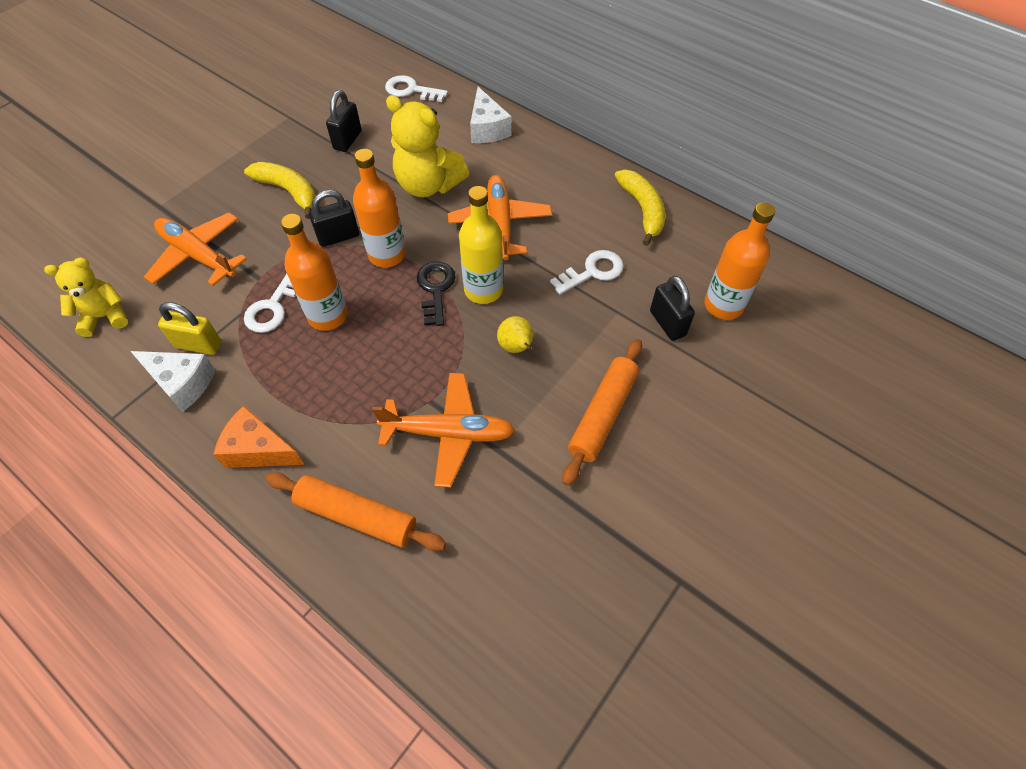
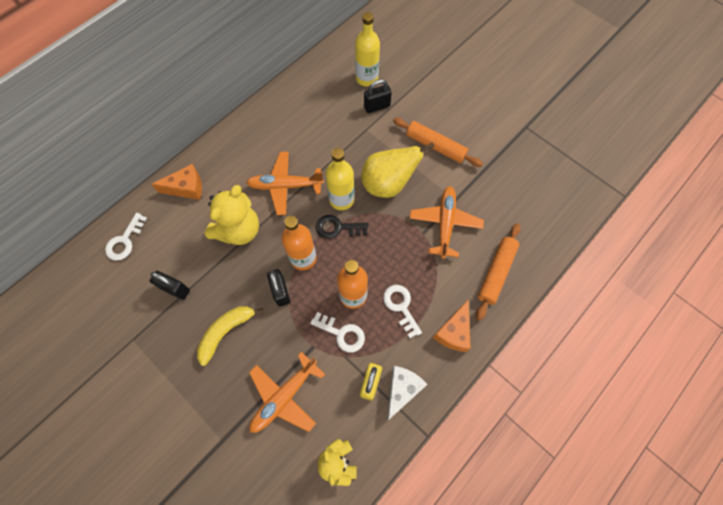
camera: 85 degrees left, 10 degrees up
(487, 128) = (186, 188): white cheese -> orange cheese
(516, 347) = (388, 184): yellow pear -> yellow pear, size x2.05
(592, 272) = (334, 138): white key -> white key (401, 306)
(642, 210) = (287, 105): yellow banana -> none
(723, 305) = (367, 78): orange bottle -> yellow bottle

